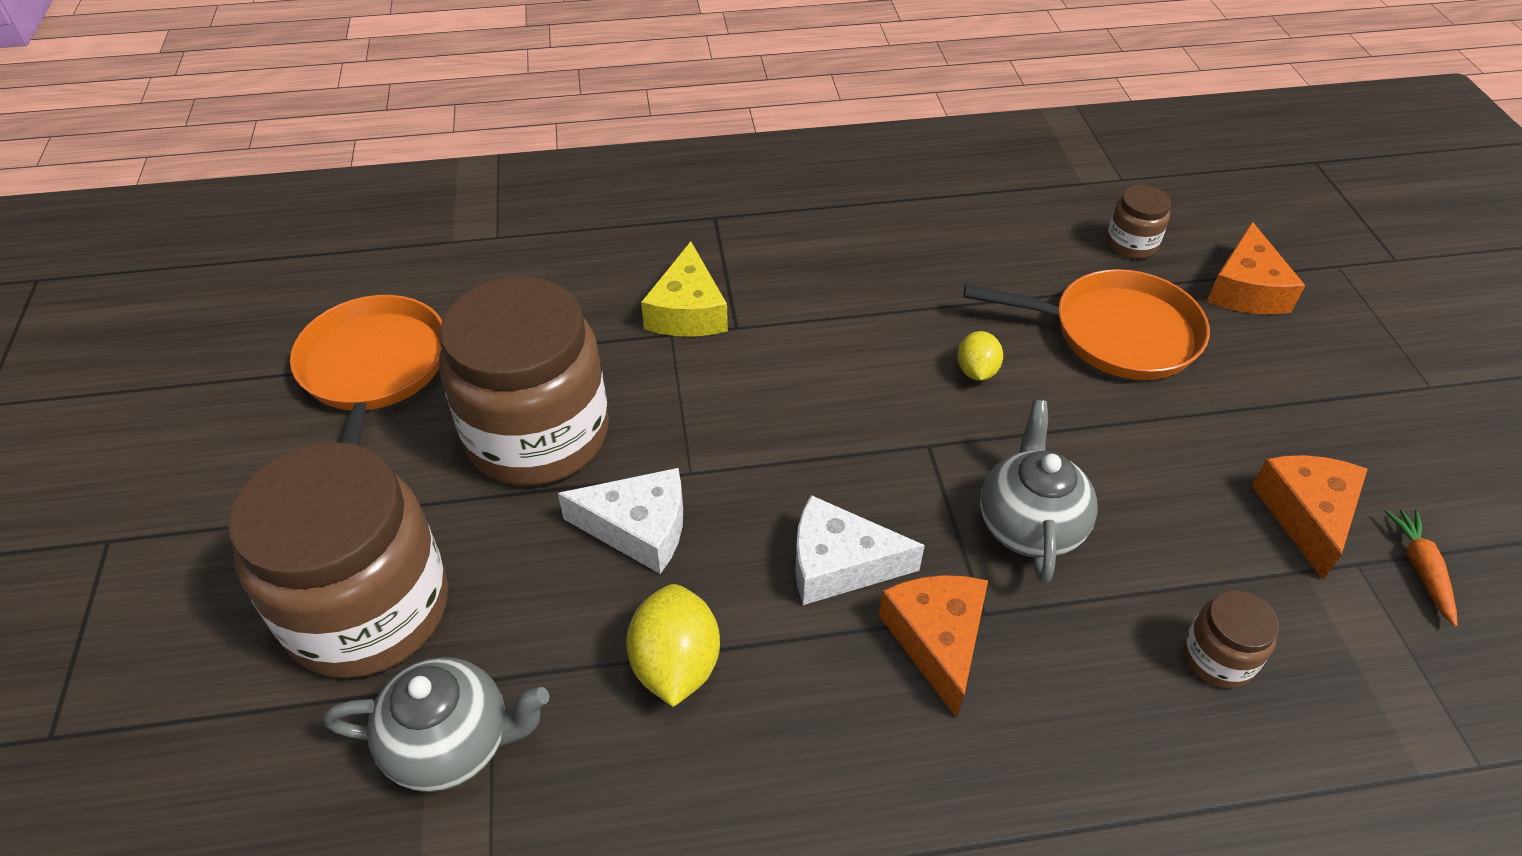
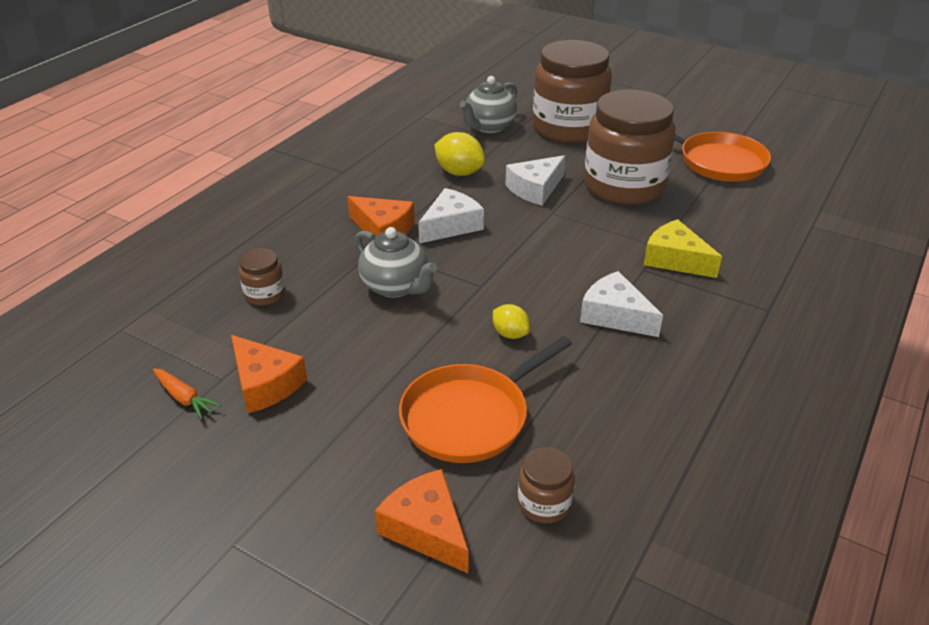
camera: 130 degrees right, 10 degrees down
(849, 311) = (615, 315): none -> white cheese

